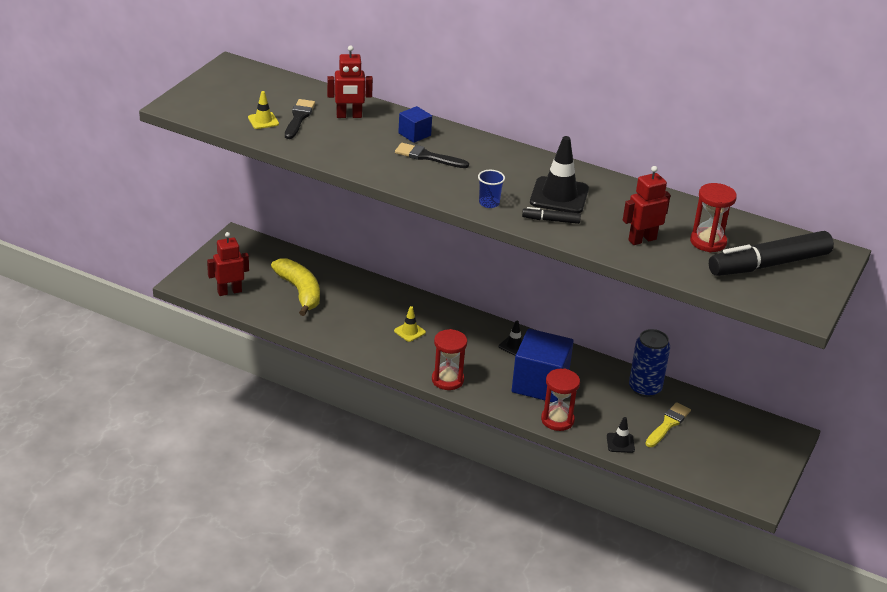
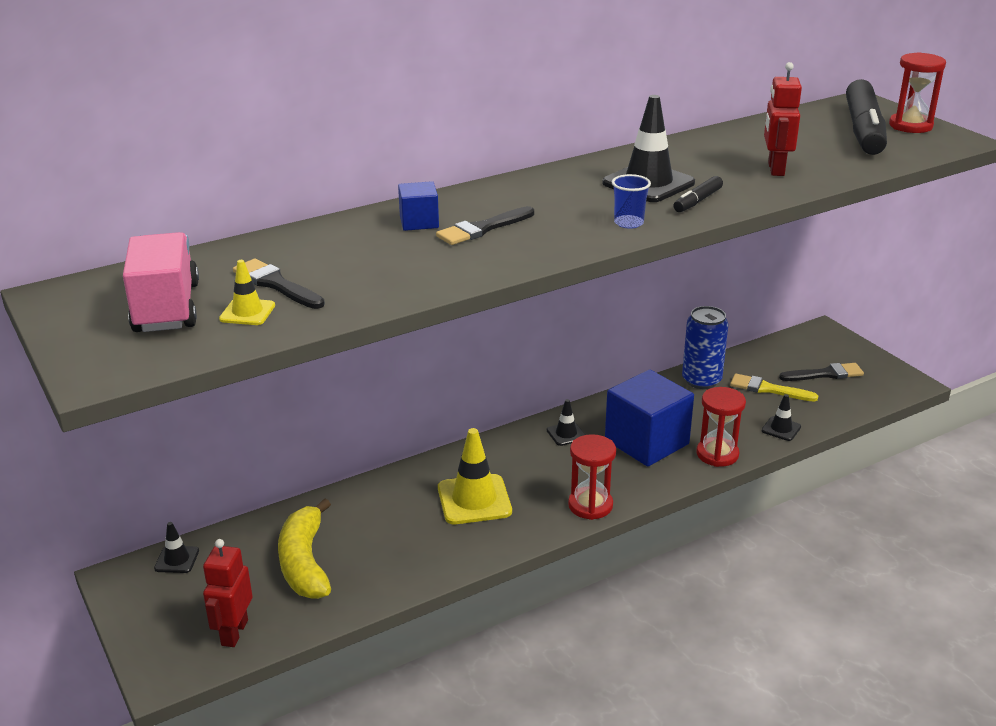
camera: 55 degrees left, 5 degrees down
(247, 98) = (166, 308): none -> pink truck
(265, 249) = (177, 559): none -> black traffic cone
(300, 292) = (305, 563): yellow banana -> yellow banana turned 105 degrees counterclockwise
(349, 116) = (318, 249): red robot -> none
(409, 331) = (474, 500): yellow traffic cone -> yellow traffic cone, size x1.93
(668, 424) = (768, 389): yellow brush -> yellow brush turned 45 degrees counterclockwise
(708, 242) = (802, 143): red hourglass -> red hourglass (910, 126)
(722, 449) = (825, 374): none -> black brush

